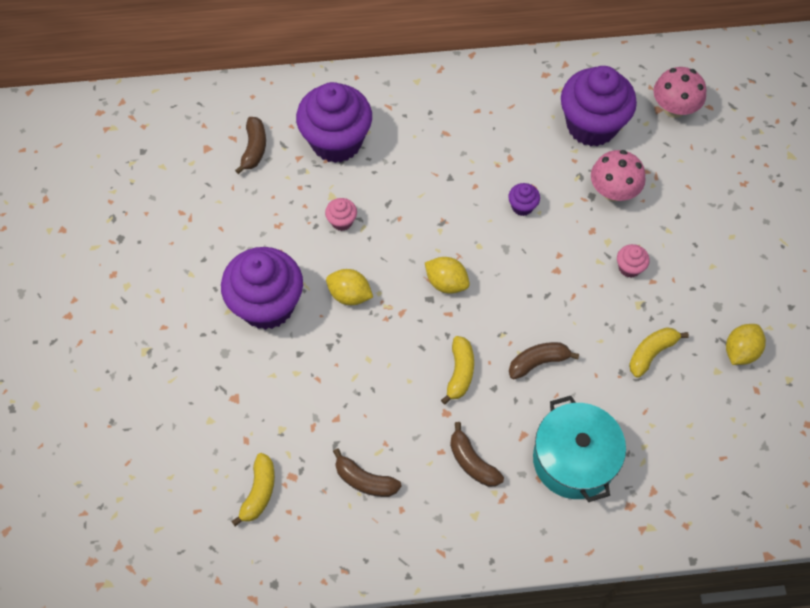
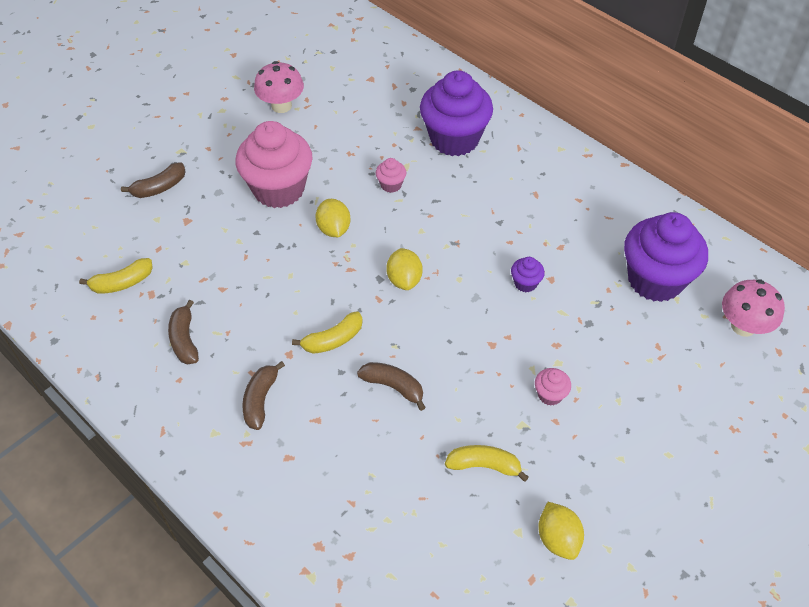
camera: 50 degrees right, 10 degrees down
(254, 149) = (397, 101): brown banana -> brown banana (159, 187)
(267, 305) = (278, 189): purple cupcake -> pink cupcake
(574, 460) = (326, 472): turquoise pot -> none
(613, 191) = (610, 335): pink mushroom -> pink mushroom (281, 106)
(740, 351) = (558, 538): yellow lemon -> yellow lemon turned 75 degrees clockwise

